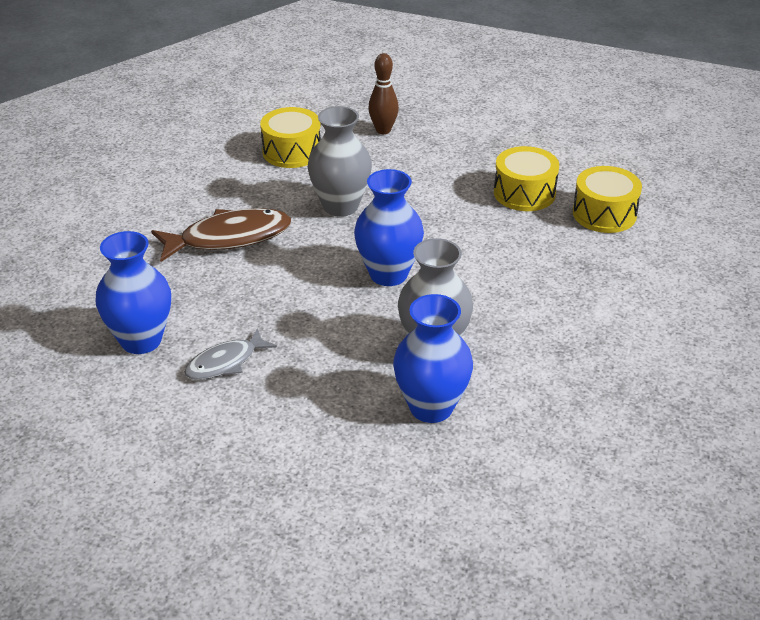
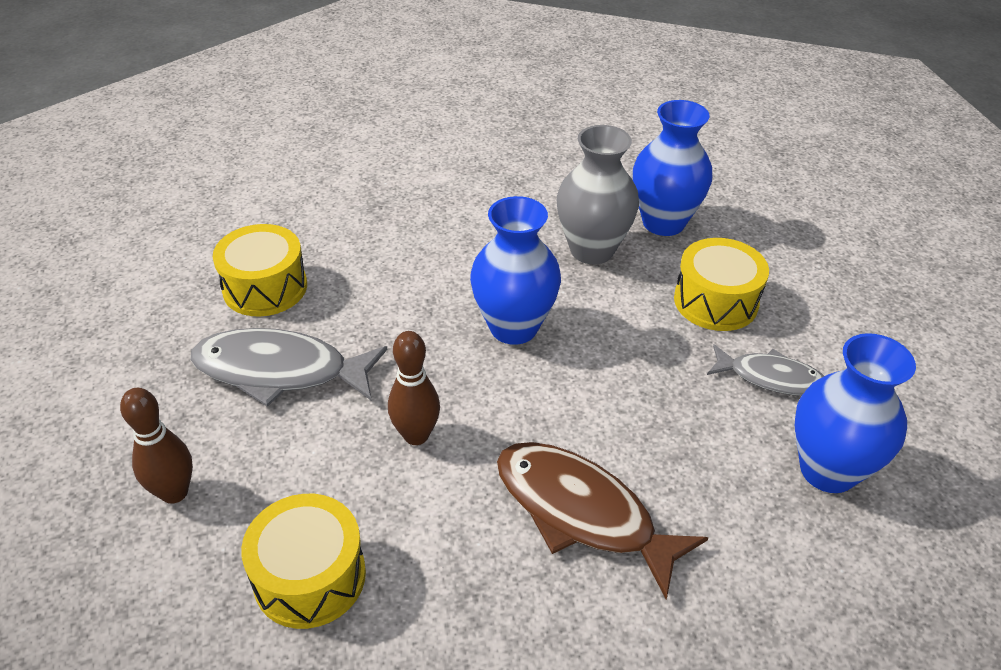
camera: 125 degrees left, 5 degrees up
(340, 206) = (416, 435): grey vase -> brown bowling pin
(439, 179) = (280, 371): none -> grey fish
(604, 214) = (268, 220): yellow drum -> yellow drum (715, 301)

